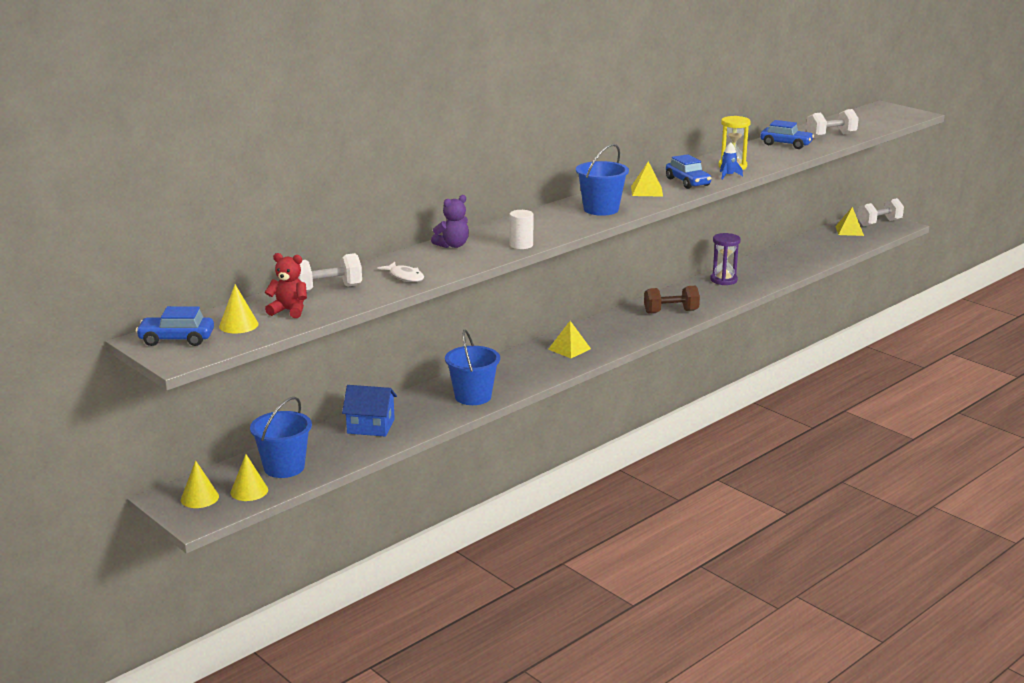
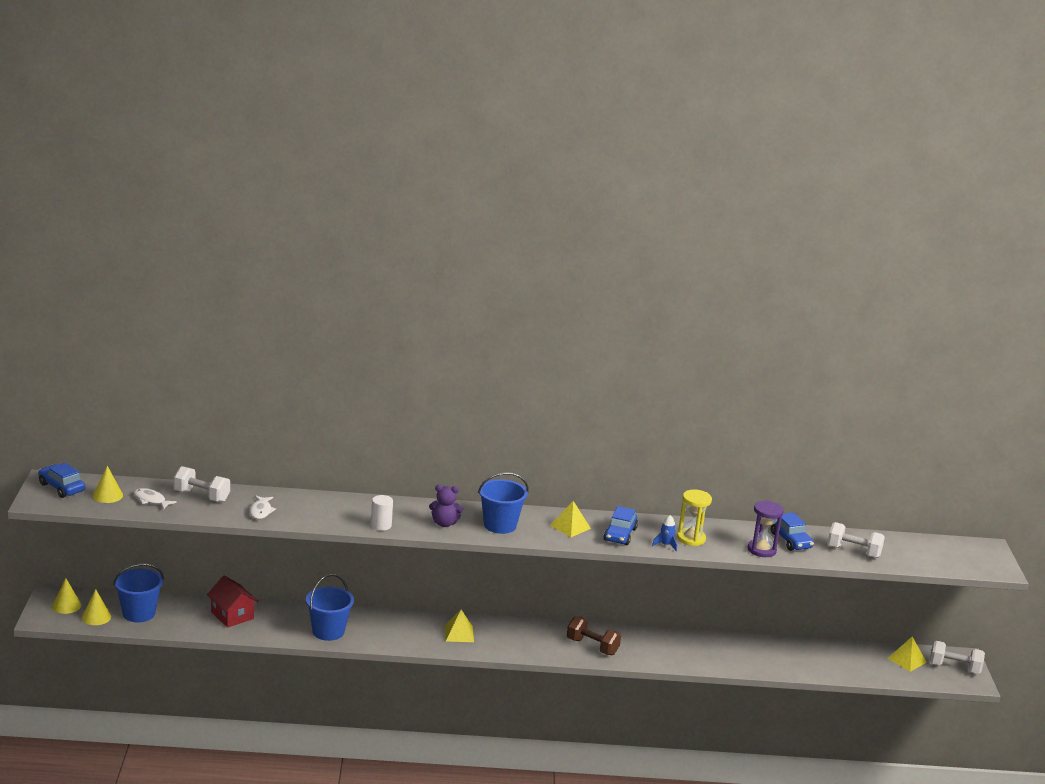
camera: 40 degrees right, 0 degrees up
(289, 311) = (151, 500): red teddy bear -> white fish
(370, 426) = (232, 615): blue house -> red house
(452, 245) = (339, 503): purple teddy bear -> purple teddy bear (444, 523)
(723, 280) = (692, 644): purple hourglass -> purple hourglass (761, 550)

